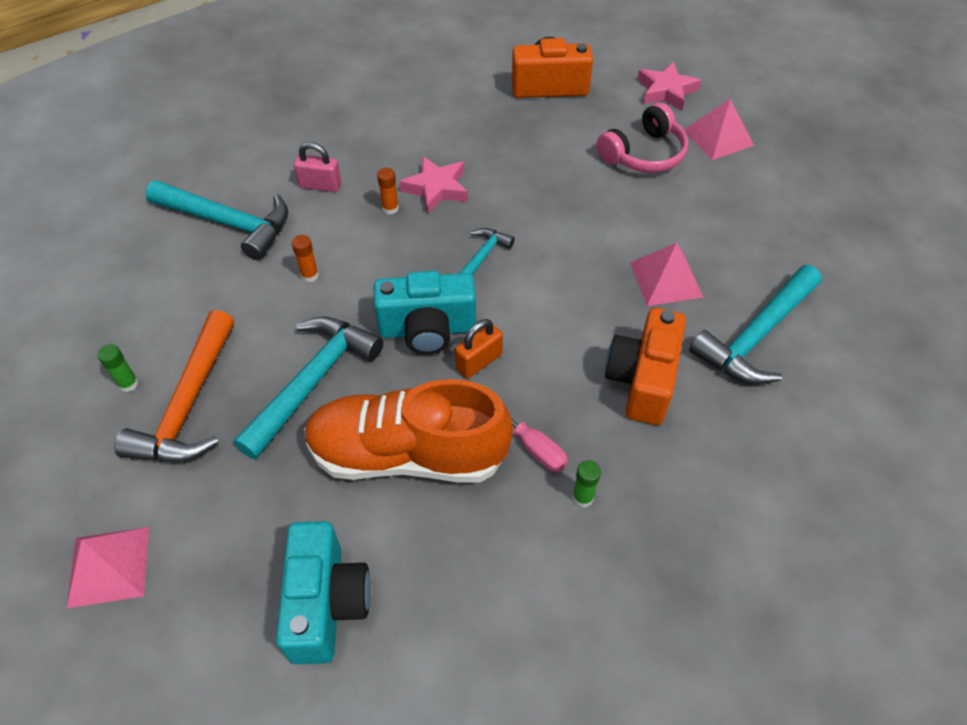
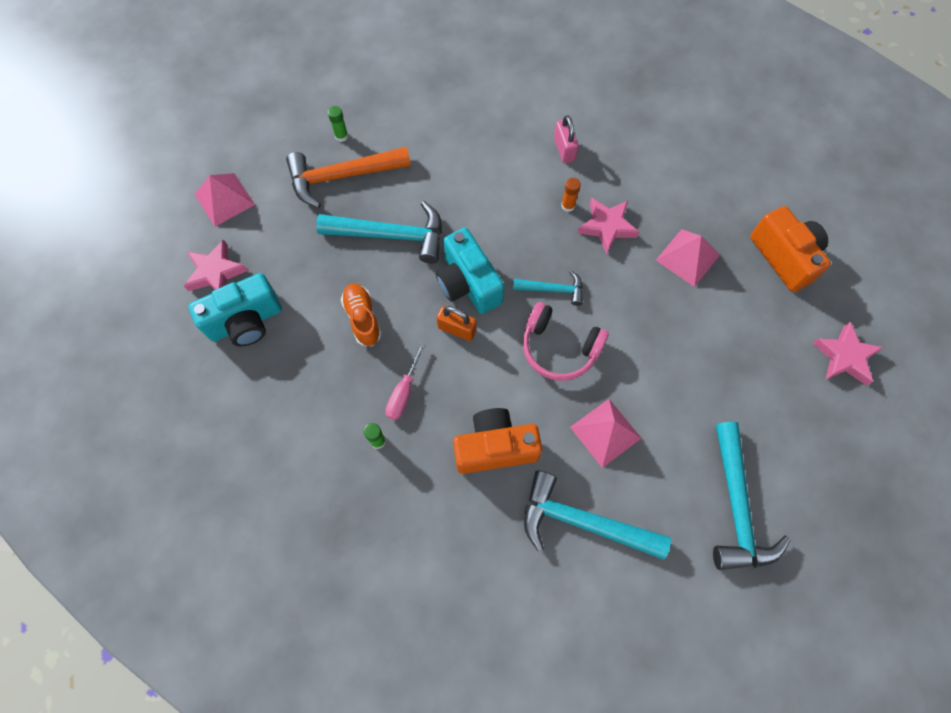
camera: 65 degrees right, 15 degrees up
(220, 620) = (215, 272): none -> pink star
(229, 223) = (496, 114): turquoise hammer -> turquoise hammer (737, 507)
(310, 275) = (477, 187): orange glue stick -> none
(408, 454) = (362, 318): orange shoe -> orange shoe, size x0.49
(644, 154) = (745, 366): pink headphones -> pink headphones (559, 348)
(718, 137) = (808, 423): pink pyramid -> pink pyramid (687, 257)

